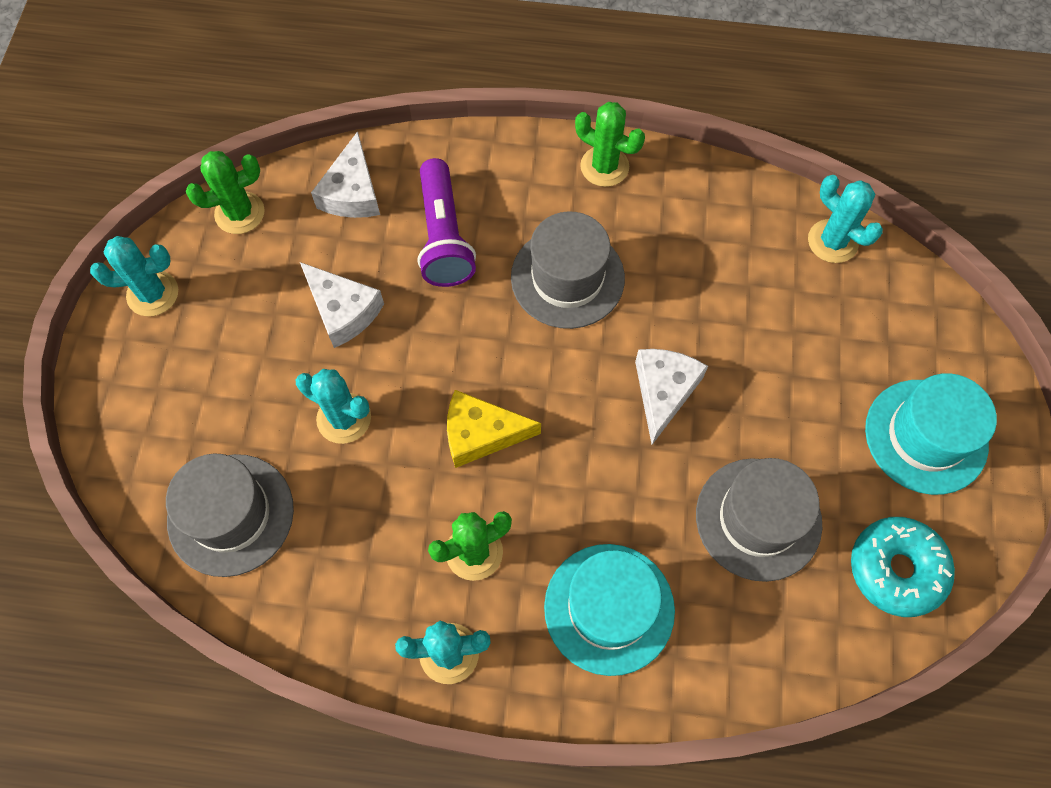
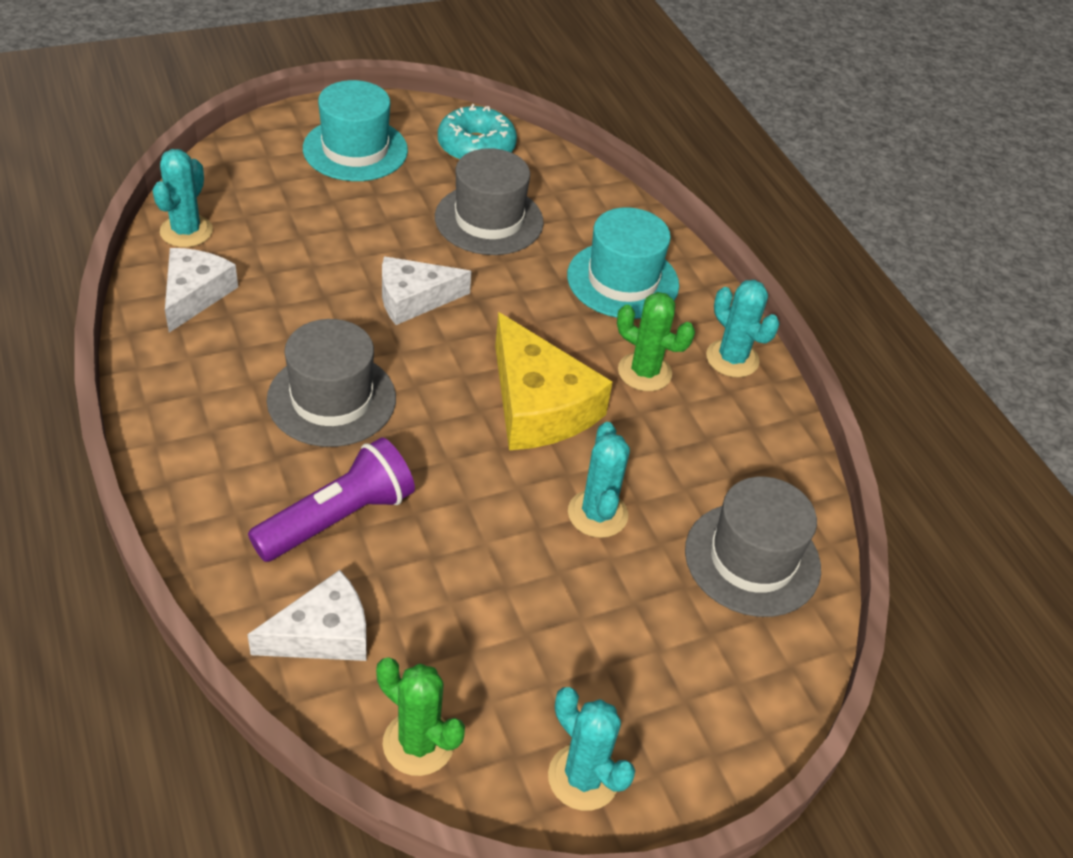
camera: 125 degrees left, 20 degrees down
(343, 310) = (483, 569): white cheese -> white cheese (195, 294)
(481, 434) = (538, 405): yellow cheese -> yellow cheese, size x1.51
(604, 166) = (171, 413): green cactus -> none

